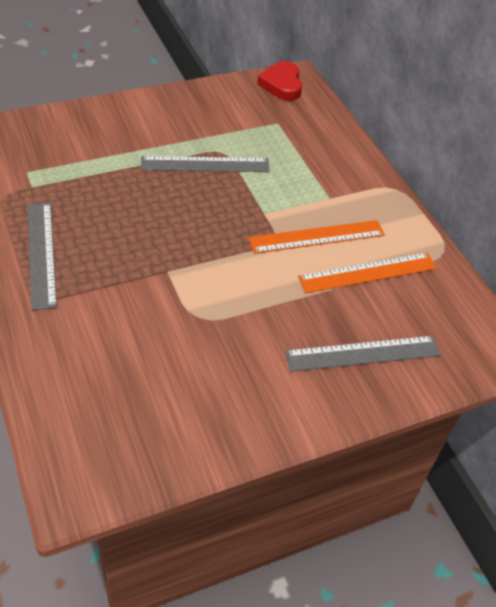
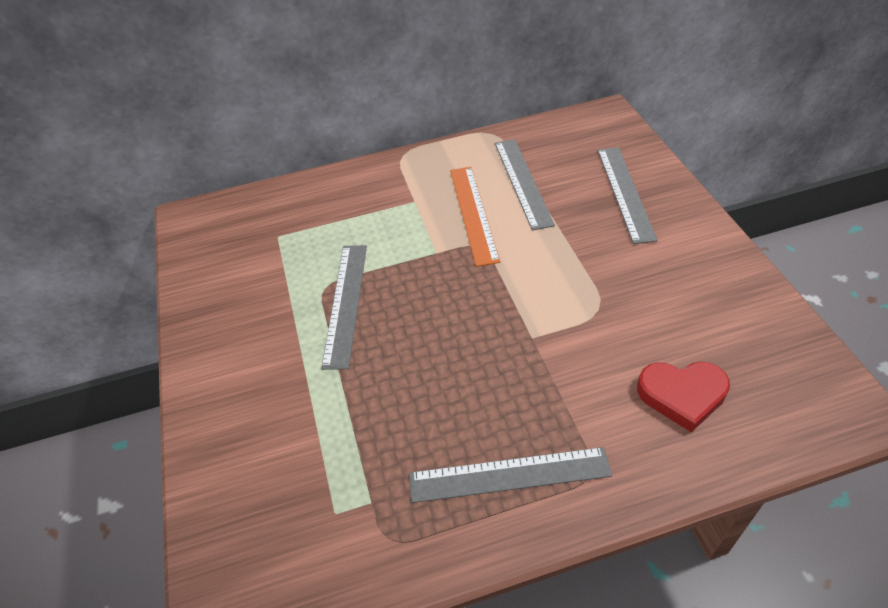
camera: 75 degrees left, 0 degrees up
(282, 84) = (203, 229): red heart -> red heart (682, 395)
(368, 273) = (523, 182): orange ruler -> grey ruler

